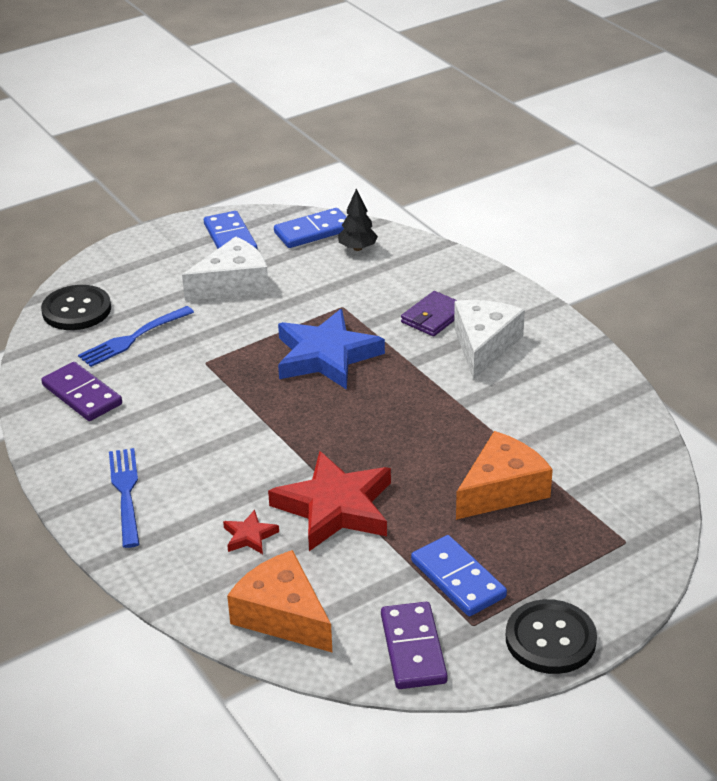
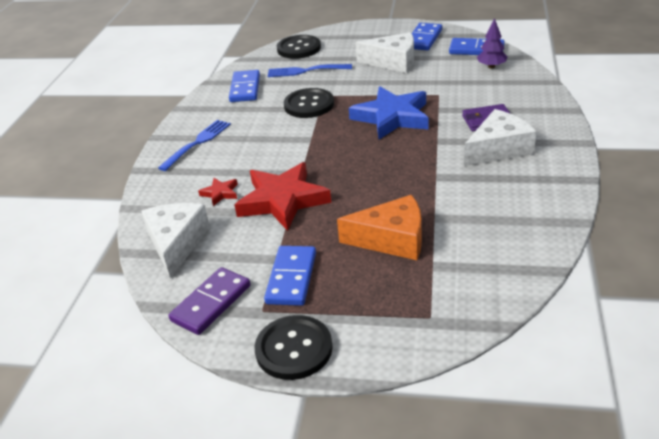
camera: 45 degrees right, 0 degrees up
(82, 395) = (245, 88): purple domino -> blue domino
(203, 382) = (309, 105): none -> black button
(283, 615) = (176, 243): orange cheese -> white cheese
(357, 248) = (491, 66): black tree -> purple tree

